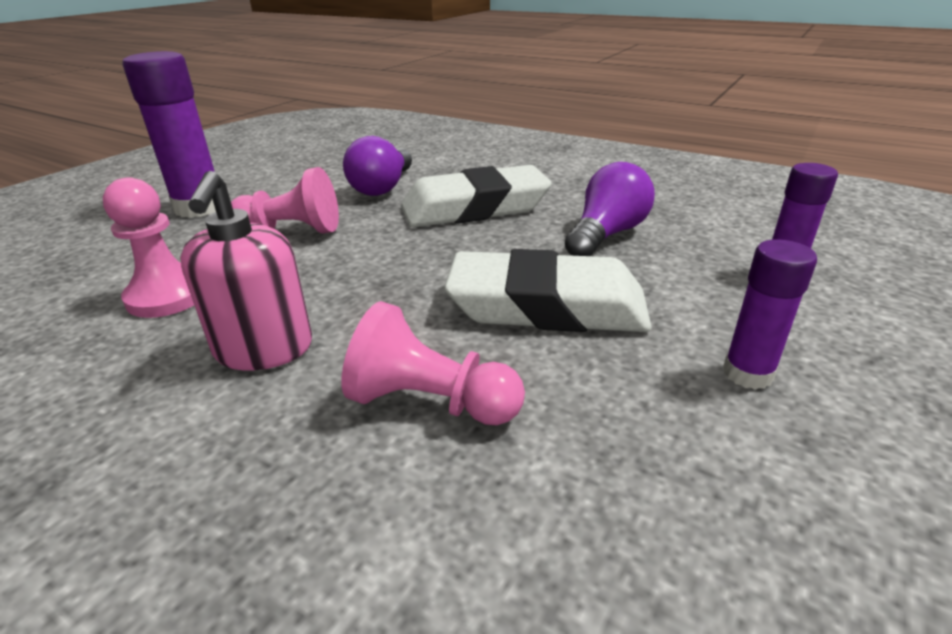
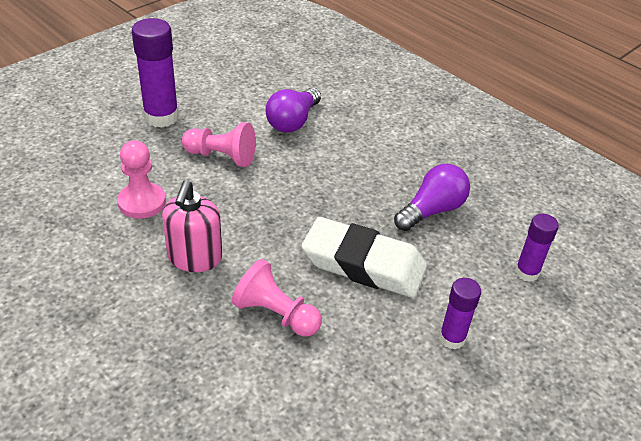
camera: 10 degrees right, 10 degrees up
(474, 208) = (352, 161): white eraser -> none

